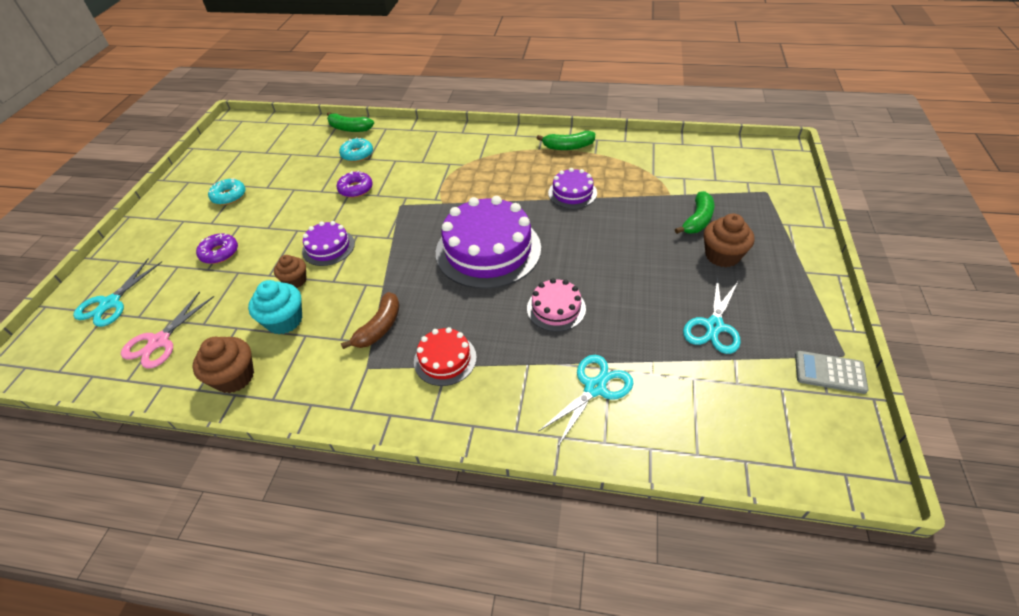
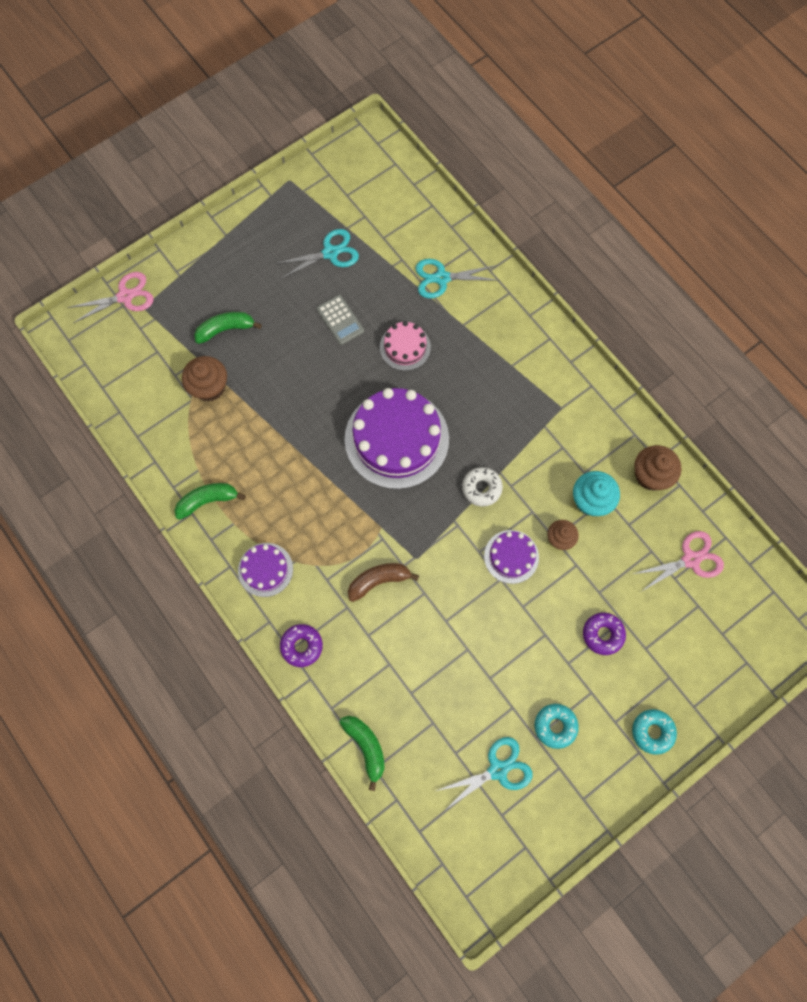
camera: 140 degrees left, 25 degrees up
(110, 303) = (716, 645): turquoise scissors -> turquoise scissors (497, 769)
(356, 189) = (435, 621): purple donut -> purple donut (302, 646)
(357, 154) = (394, 683): turquoise donut -> turquoise donut (652, 731)
(379, 327) = (530, 434): brown banana -> brown banana (378, 581)
(389, 267) = (481, 488): none -> white donut
(445, 359) = (508, 371): red cake -> none
(568, 147) = (207, 501): green banana -> green banana turned 60 degrees counterclockwise
(572, 193) = (273, 440): purple cake -> purple cake (265, 569)
(722, 255) = (254, 289): brown cupcake -> brown cupcake (209, 387)
(788, 188) = (125, 296): none -> pink scissors
(829, 372) = (311, 180): grey calculator -> grey calculator (340, 320)

